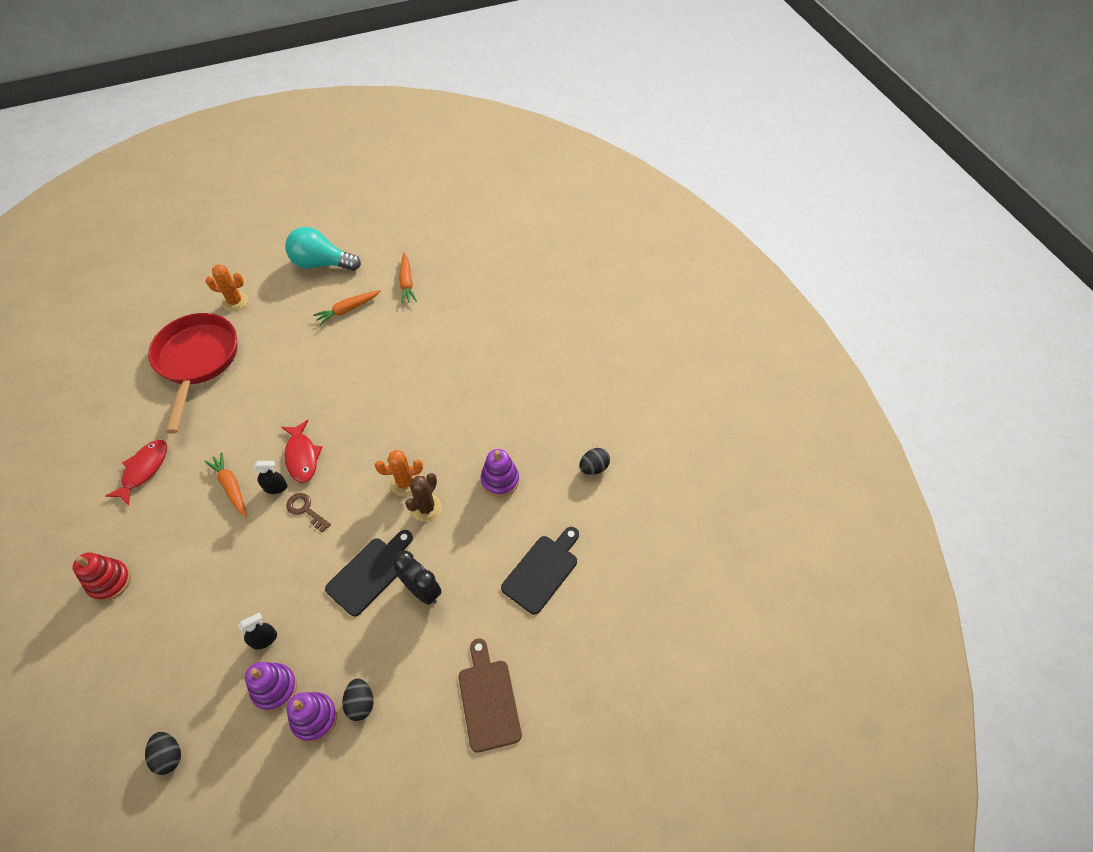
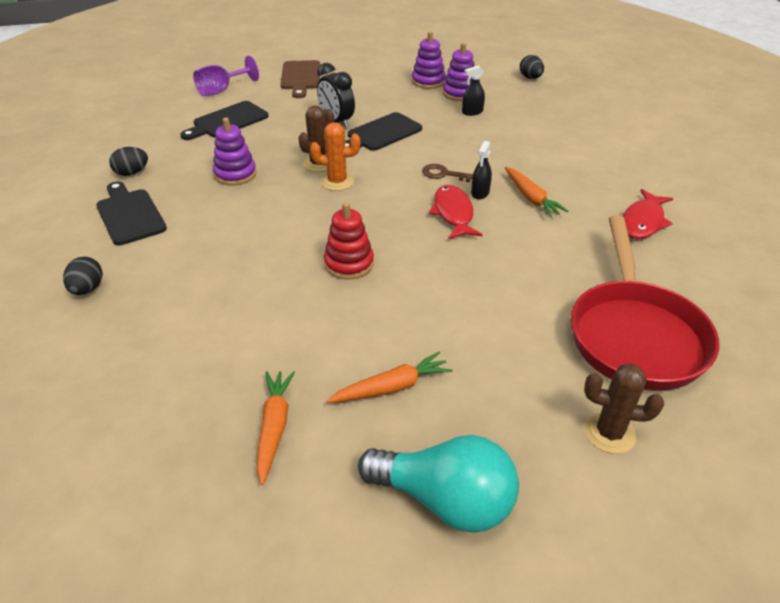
camera: 170 degrees left, 15 degrees down
(110, 581) = (627, 150): red stacking toy -> red stacking toy (349, 264)
(235, 302) = (609, 433): orange cactus -> brown cactus
(275, 487) = (480, 193): black spray bottle -> black spray bottle turned 75 degrees counterclockwise
(305, 510) = (445, 174): brown key -> brown key turned 150 degrees clockwise
(361, 703) = (394, 83): black egg -> black egg (87, 289)
(565, 416) = (129, 215): none -> black cutting board
(578, 643) = (221, 90): none -> purple goblet

